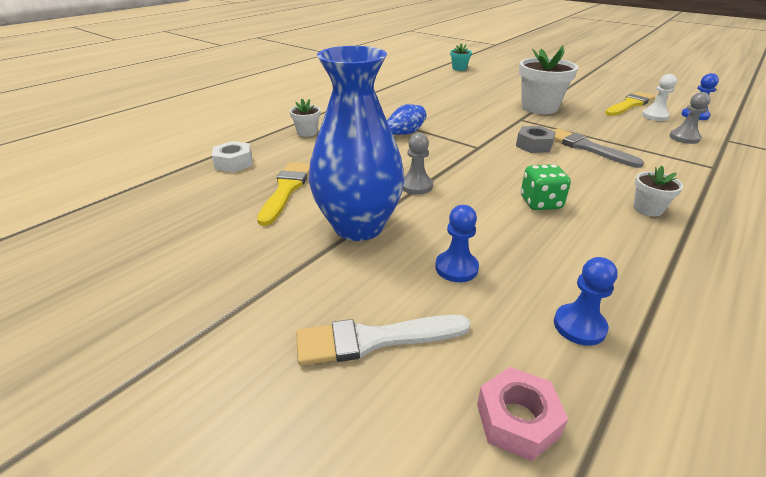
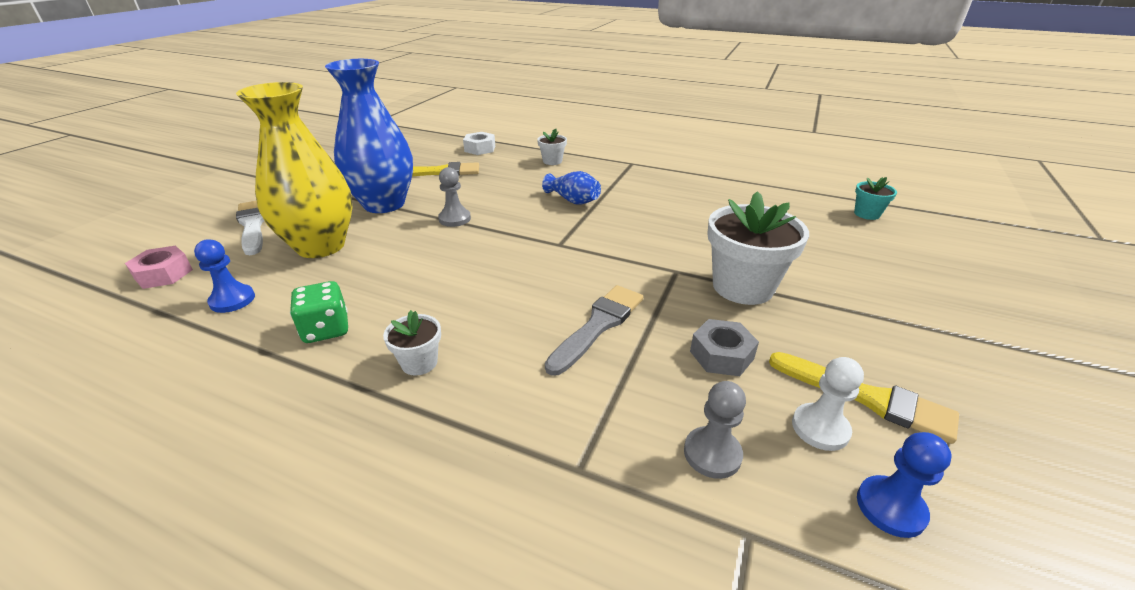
camera: 75 degrees right, 0 degrees up
(456, 268) = (321, 246): blue pawn -> yellow vase
(534, 145) = (584, 281): grey nut -> grey nut (721, 355)
(540, 203) = (428, 285): green dice -> green dice (326, 329)

